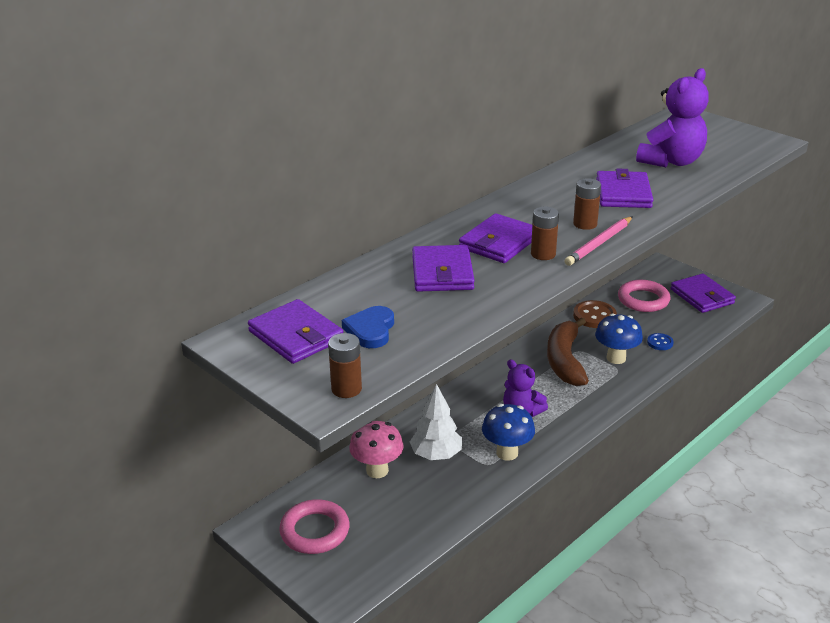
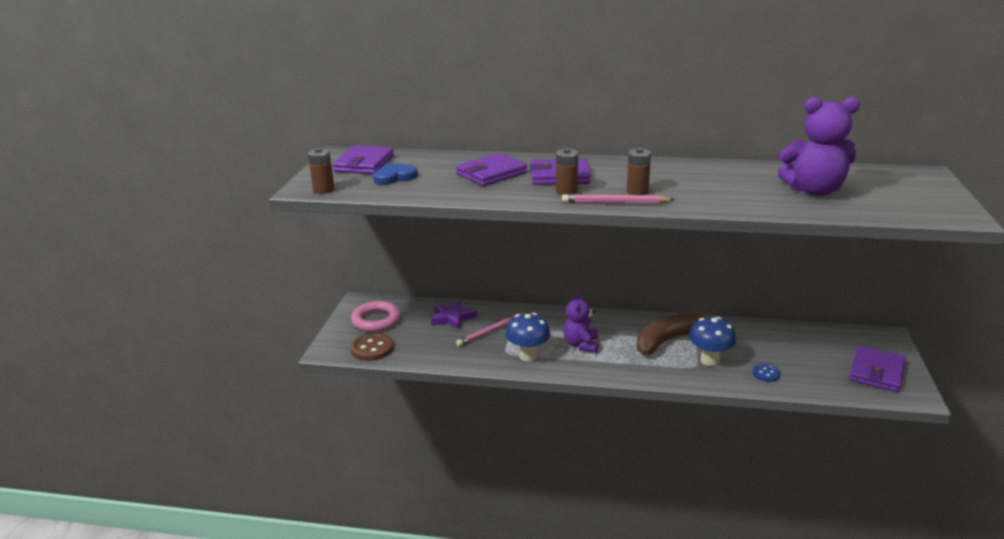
camera: 55 degrees right, 5 degrees down
(377, 470) = (452, 317): pink mushroom -> purple star
(436, 455) = (492, 331): white tree -> pink pencil
(594, 316) = (751, 331): brown button -> brown button (372, 348)
(623, 193) = (715, 190): purple wallet -> none
(643, 300) = (815, 345): pink ring -> none

